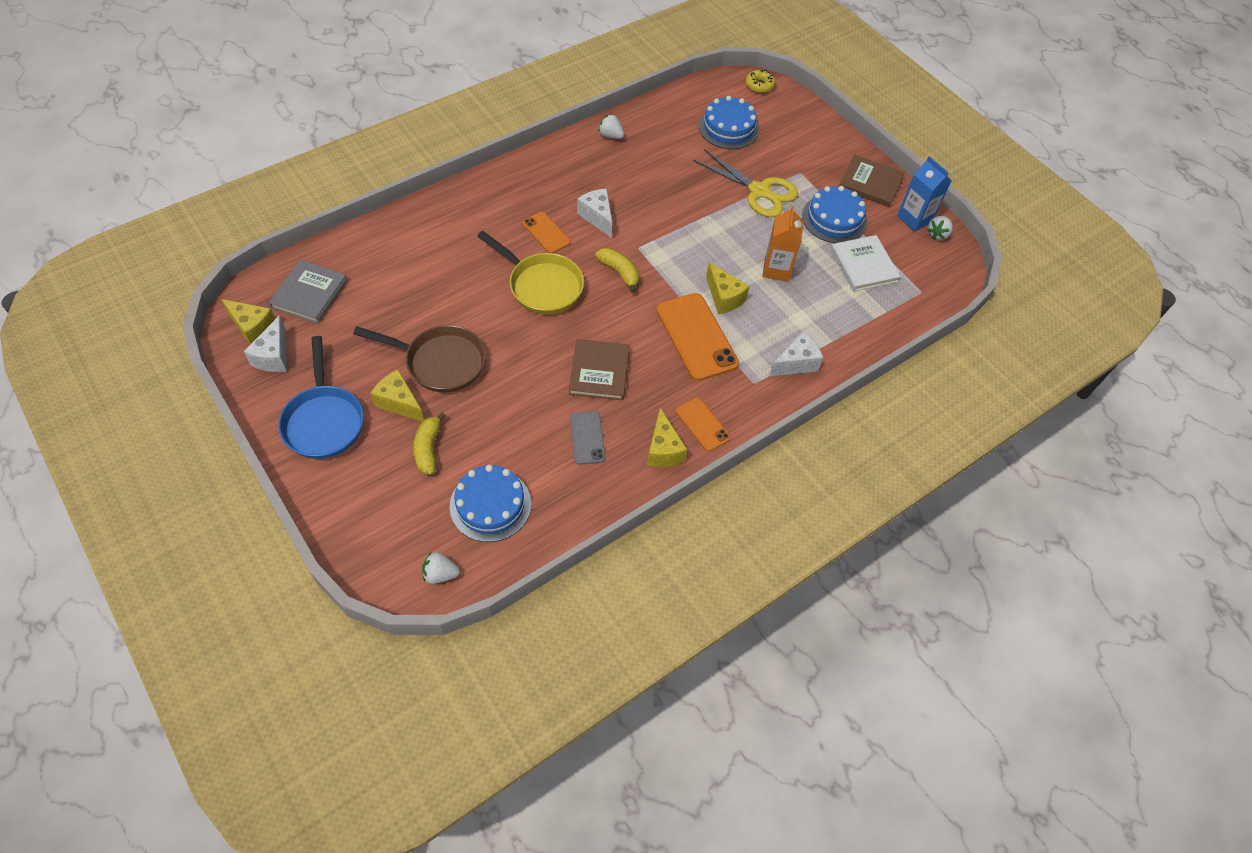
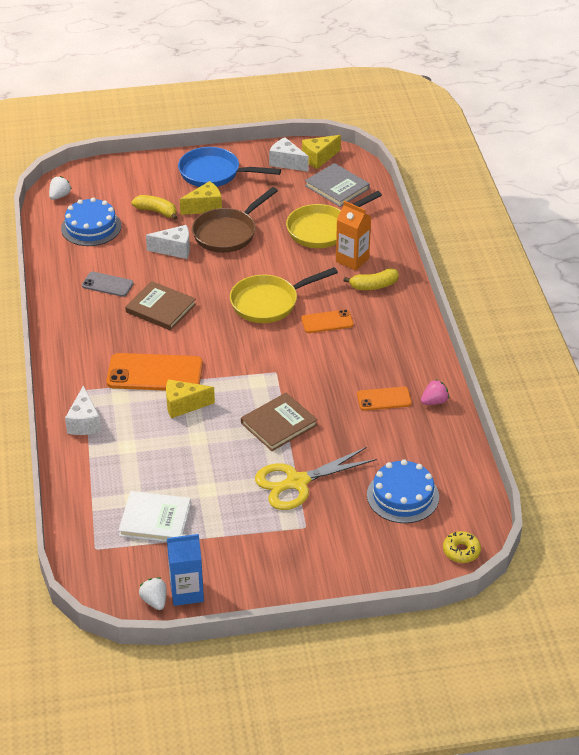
camera: 120 degrees right, 15 degrees down
(396, 282) = (322, 229): none -> yellow pan
(597, 217) = (327, 358): white cheese -> white cheese (174, 250)
(611, 135) = (434, 401): white strawberry -> pink strawberry
(619, 272) = (254, 351): yellow banana -> yellow banana (374, 286)
(663, 450) = (67, 318): yellow cheese -> none
(702, 424) = (71, 346): orange phone -> orange phone (384, 399)
(776, 269) = (191, 453): orange carton -> orange carton (352, 260)
(834, 219) = (226, 525): blue cake -> none
(870, 183) = (257, 579): brown book -> brown book (279, 424)

